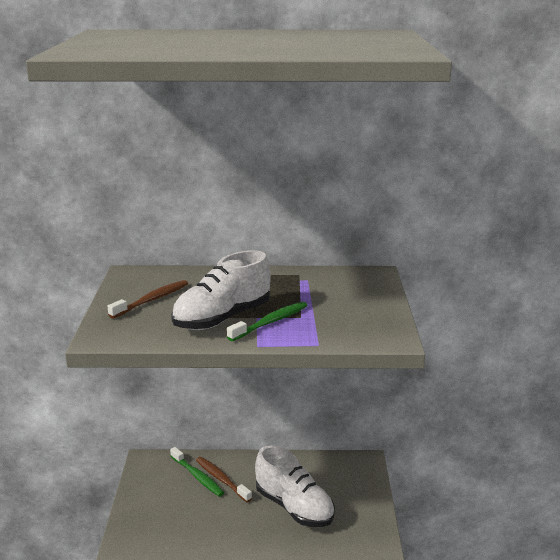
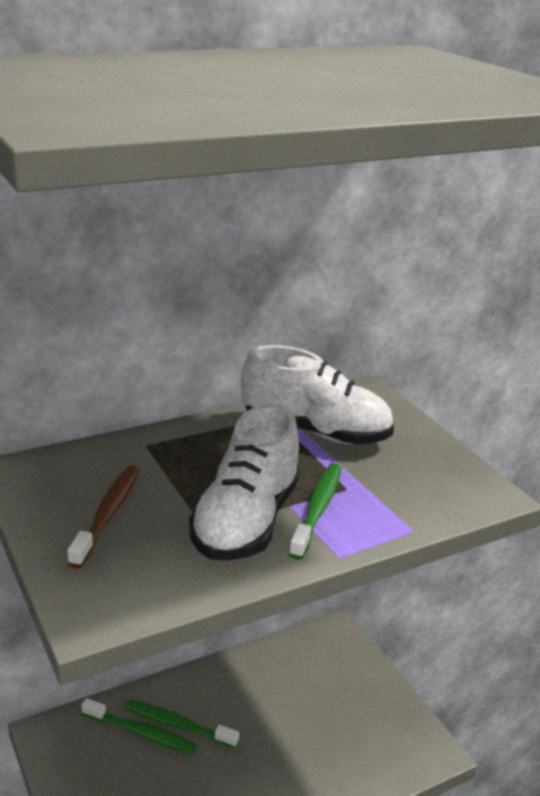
camera: 30 degrees left, 5 degrees up
(222, 479) = (178, 725): brown toothbrush -> green toothbrush
(294, 507) = (299, 731): white shoe -> white shoe (315, 432)

